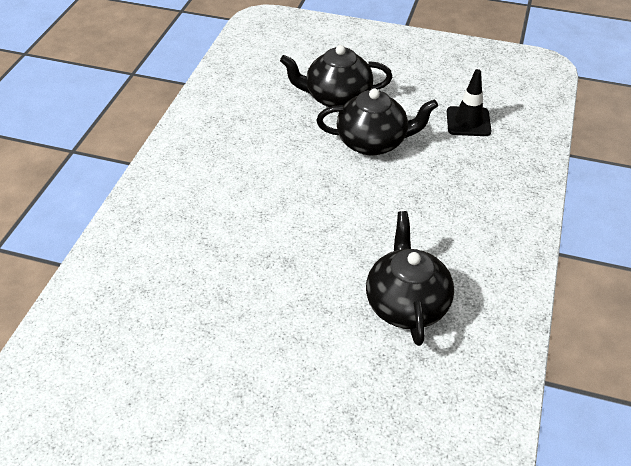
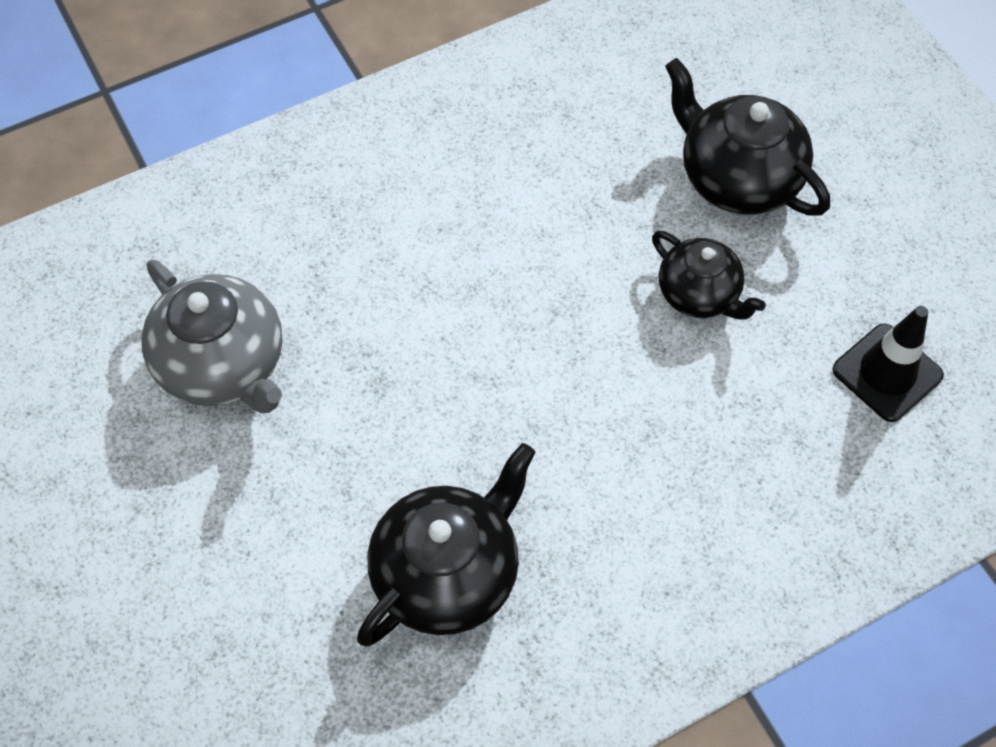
camera: 45 degrees right, 15 degrees up
(207, 308) = (224, 365): none -> grey teapot
(373, 142) = (699, 294): black teapot -> black teapot, size x0.64

